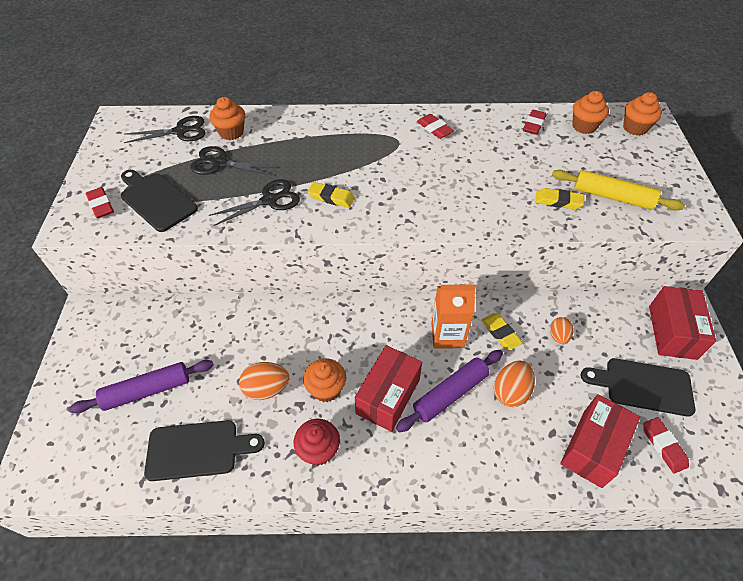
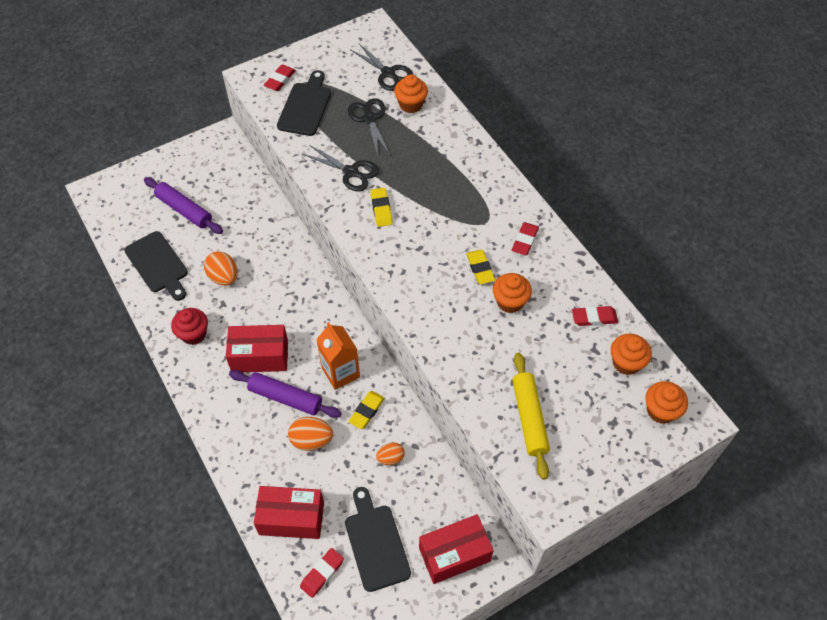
camera: 60 degrees right, 5 degrees up
(326, 389) = (244, 314): orange cupcake -> orange cupcake (510, 302)
(558, 201) = (491, 375): yellow eraser -> yellow eraser (480, 269)

